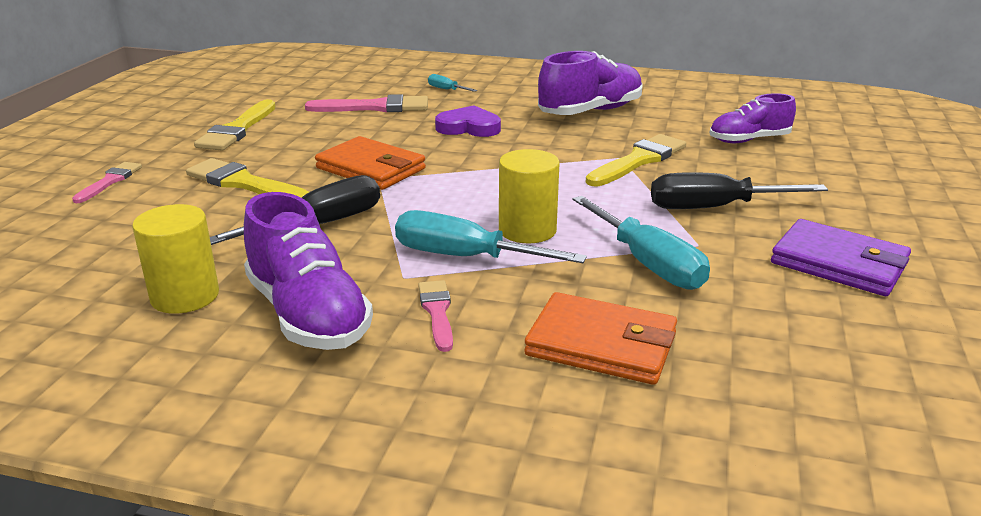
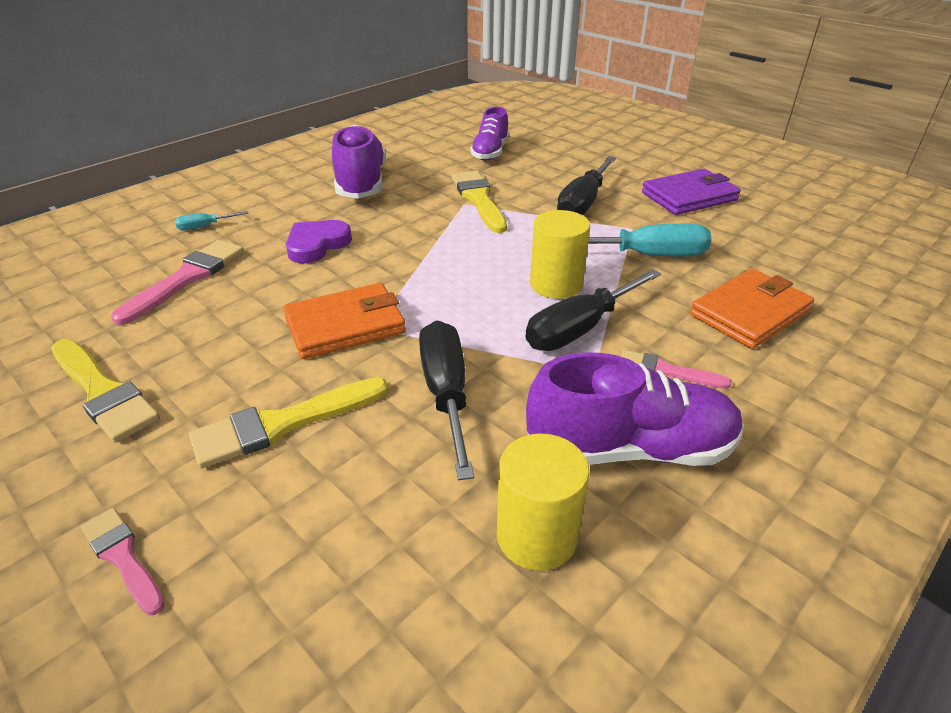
camera: 60 degrees left, 10 degrees up
(465, 257) = (580, 328): turquoise screwdriver -> black screwdriver

